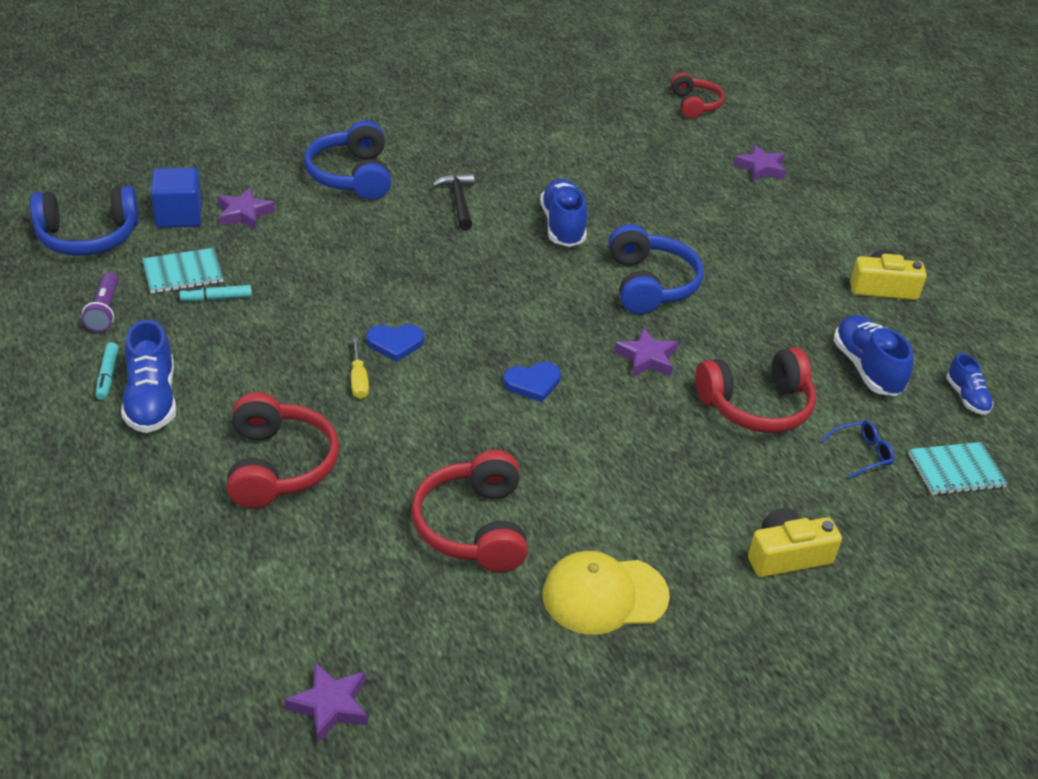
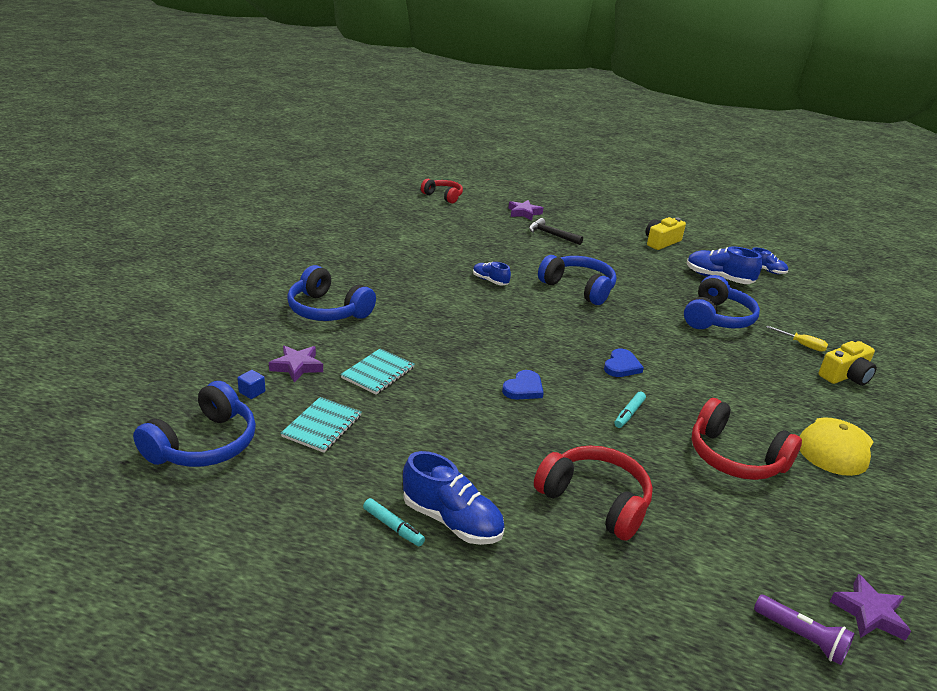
camera: 45 degrees left, 10 degrees down
(104, 311) = (310, 485): purple flashlight -> purple flashlight (801, 637)
(179, 215) = (252, 392): blue cube -> blue cube, size x0.46
(216, 298) = (374, 428): turquoise marker -> turquoise marker (629, 414)
(358, 380) = (543, 421): yellow screwdriver -> yellow screwdriver (802, 345)
(458, 201) = (415, 294): black hammer -> black hammer (551, 235)
(562, 226) = (490, 281): blue shoe -> blue shoe, size x0.59
(647, 358) = (641, 323): purple star -> none
(756, 406) = (716, 318): red headphones -> blue headphones
(787, 556) = (845, 376): yellow camera -> yellow camera turned 150 degrees counterclockwise
(861, 453) = (782, 315): blue glasses -> none
(956, 471) = (817, 302): turquoise notebook -> turquoise notebook (378, 373)

